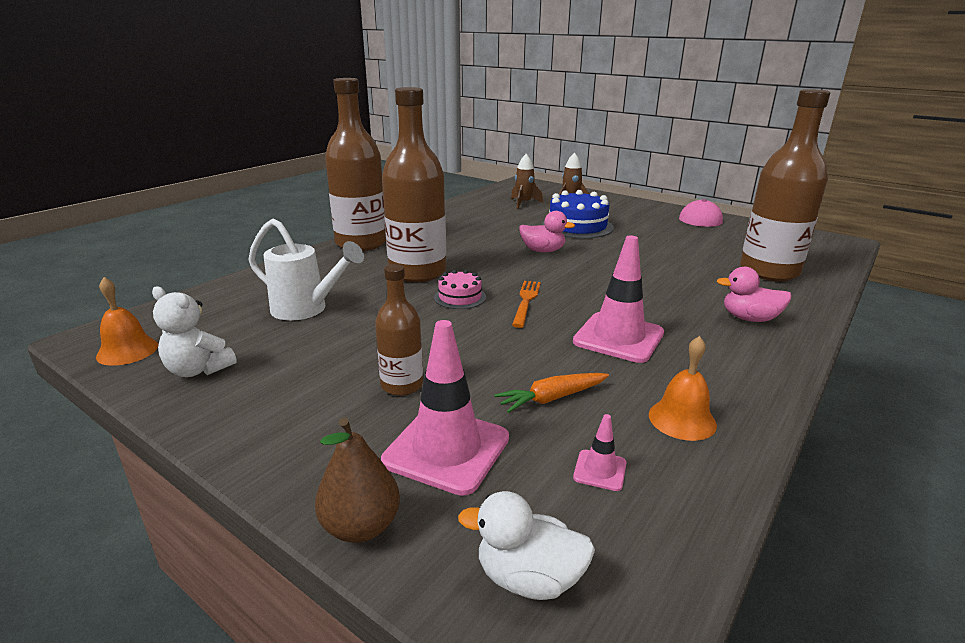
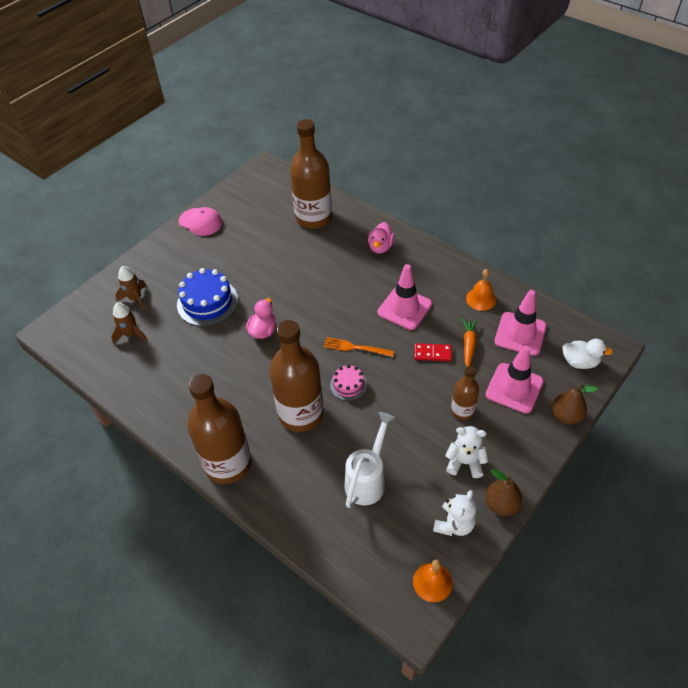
camera: 85 degrees left, 25 degrees up
(201, 416) = (501, 504): none -> brown pear
(299, 383) = (465, 462): none -> white teddy bear
(525, 360) = (432, 353): none -> red domino
(528, 578) = (579, 362): white duck -> white duck turned 90 degrees counterclockwise
(552, 398) = (468, 345): orange carrot -> orange carrot turned 150 degrees counterclockwise
(600, 470) = (520, 334): pink traffic cone -> pink traffic cone, size x2.22

